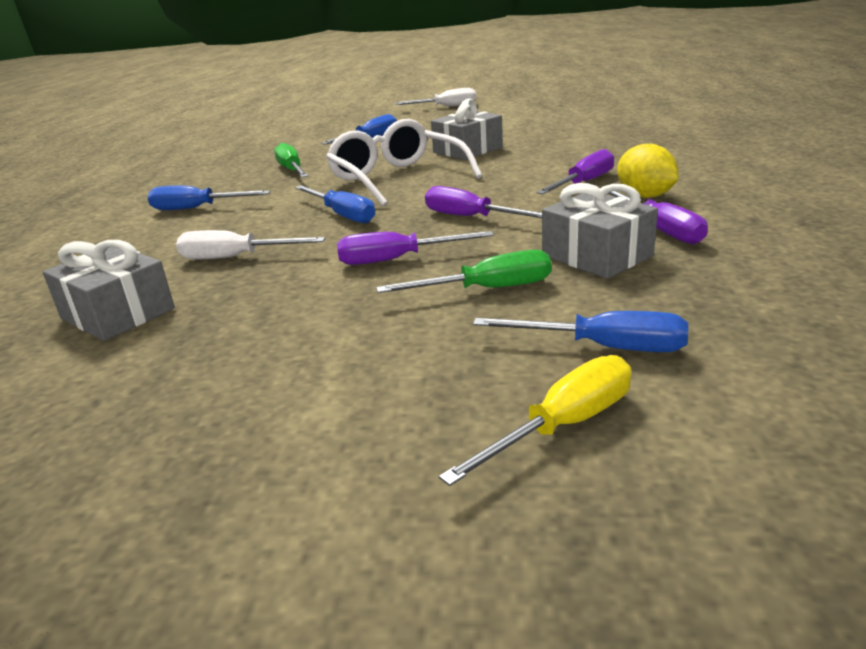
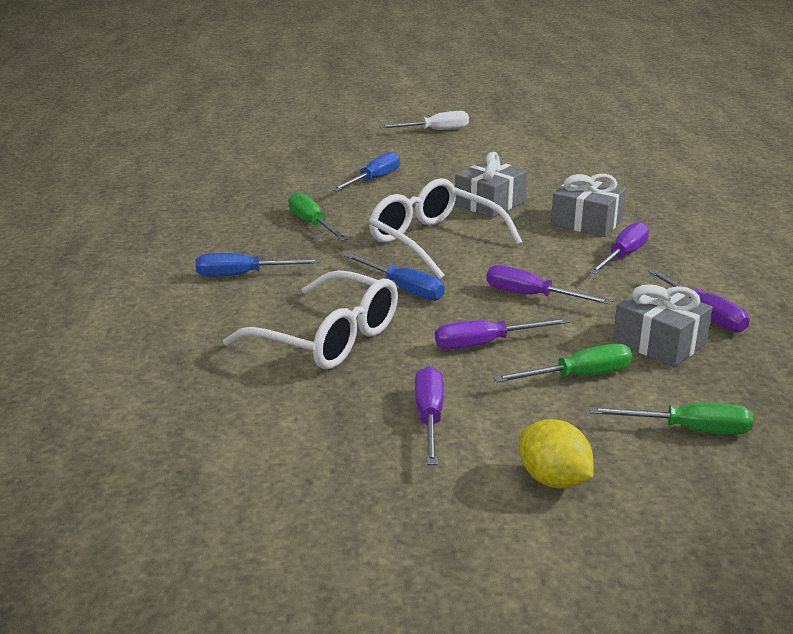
camera: 10 degrees left, 0 degrees up
(117, 313) = (259, 399): grey gift -> grey gift (586, 222)
(235, 257) = (328, 338): white screwdriver -> white glasses
(288, 332) = (429, 418): none -> purple screwdriver
(563, 426) = (678, 491): yellow screwdriver -> none
(603, 347) = (689, 430): blue screwdriver -> green screwdriver
(645, 196) = (684, 275): yellow lemon -> yellow lemon (553, 480)

